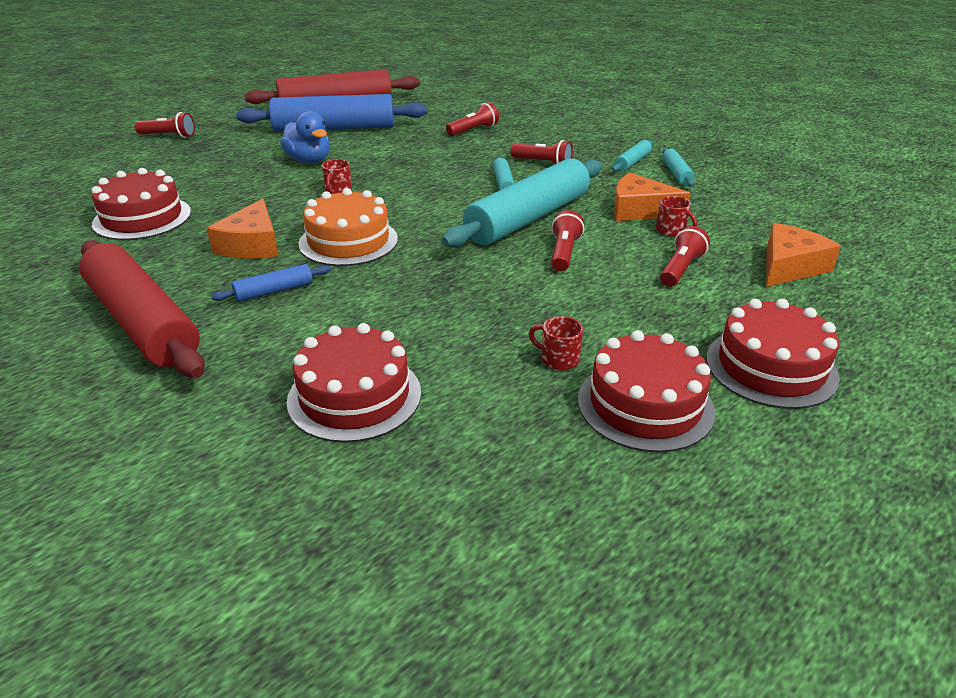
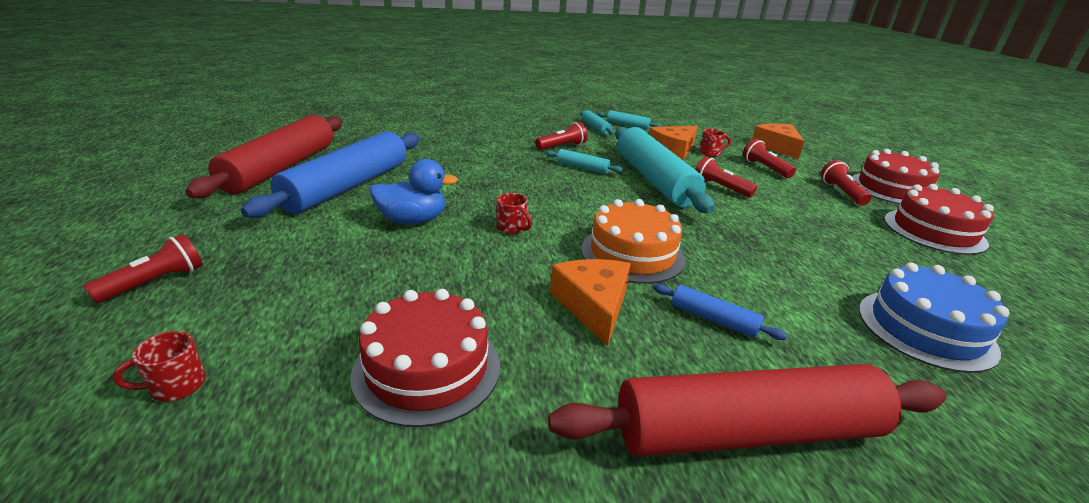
camera: 60 degrees left, 5 degrees down
(252, 245) = (593, 305): orange cheese -> orange cheese turned 135 degrees counterclockwise
(274, 291) = (713, 319): blue rolling pin -> blue rolling pin turned 60 degrees counterclockwise
(354, 396) = (925, 329): red cake -> blue cake
(473, 130) = (460, 144): red flashlight -> red flashlight (841, 192)
(558, 359) = (874, 236): red mug -> red mug (176, 386)

